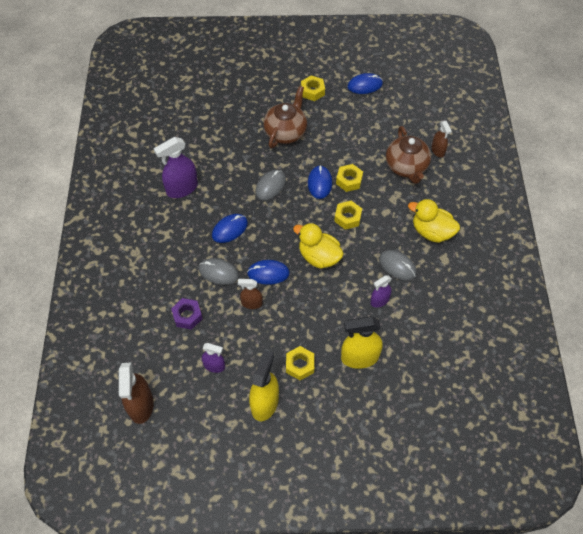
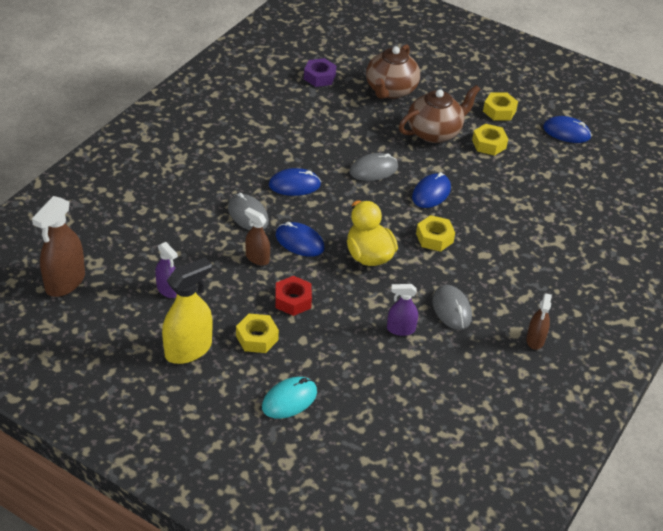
camera: 30 degrees right, 15 degrees down
(182, 188) = (277, 128): purple spray bottle -> none
(187, 316) = (181, 234): purple nut -> purple nut (319, 77)
(299, 321) = (293, 300): none -> red nut
(349, 180) = (467, 206): yellow nut -> yellow nut (489, 144)
(355, 397) = (289, 399): none -> turquoise mouse
(359, 357) = (329, 367): yellow spray bottle -> none
(406, 167) = (548, 227): brown teapot -> brown teapot (390, 90)
(431, 232) = (523, 299): yellow duck -> none
(438, 150) = (601, 230): brown spray bottle -> brown spray bottle (535, 340)

